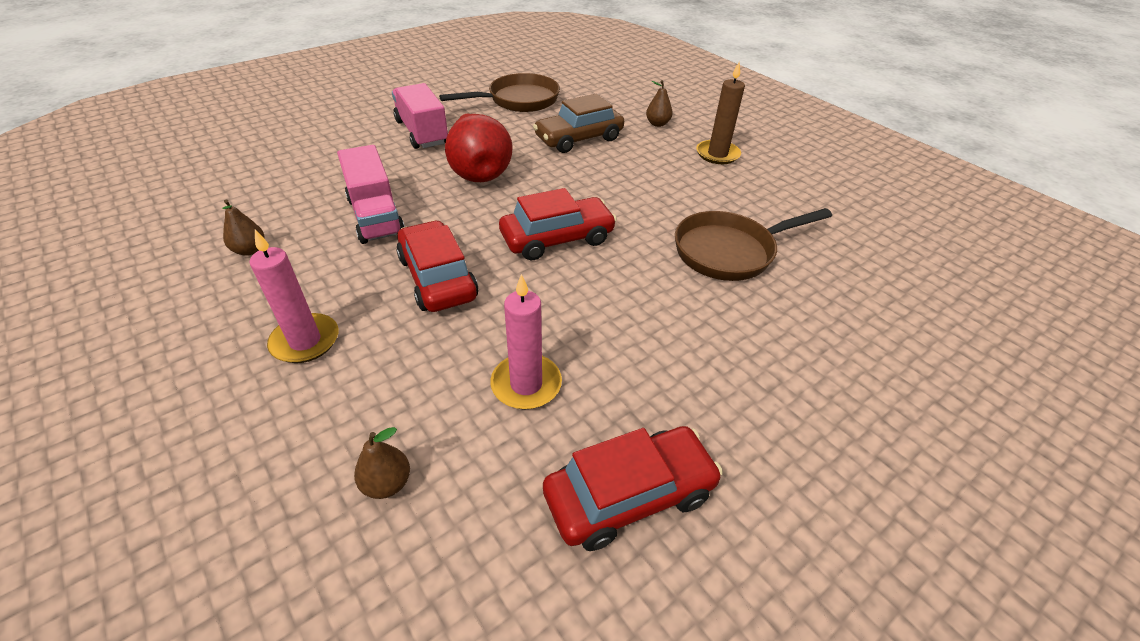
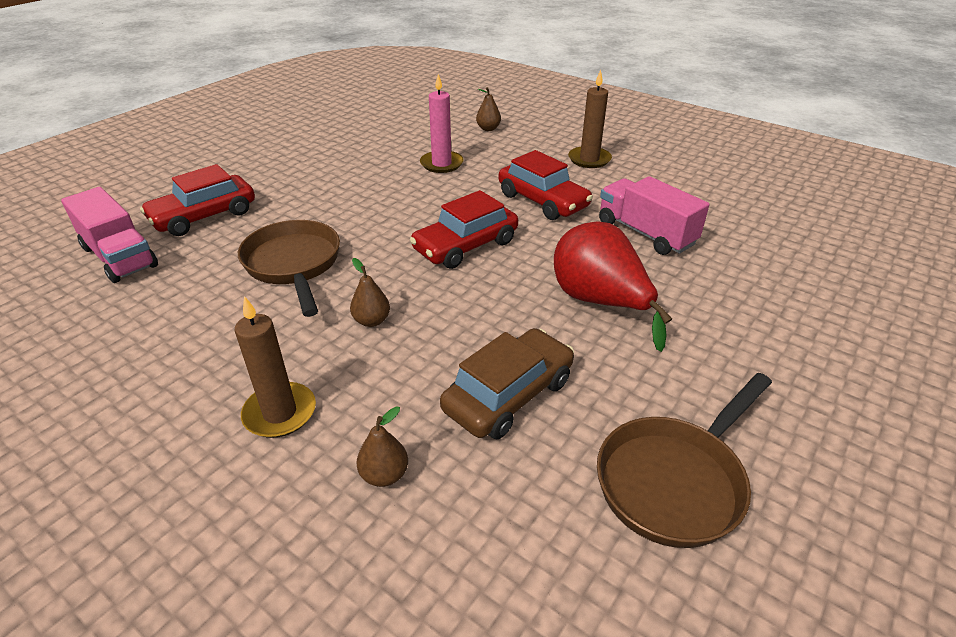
camera: 165 degrees right, 5 degrees down
(250, 250) = (702, 193): brown pear -> brown pear (372, 321)
(305, 341) = (589, 159): pink candle -> brown candle
(422, 132) = (736, 350): pink truck -> pink truck (119, 257)
(629, 495) = (372, 141): red car -> red car (204, 216)
(730, 251) = (294, 265): brown pan -> brown pan turned 75 degrees counterclockwise

